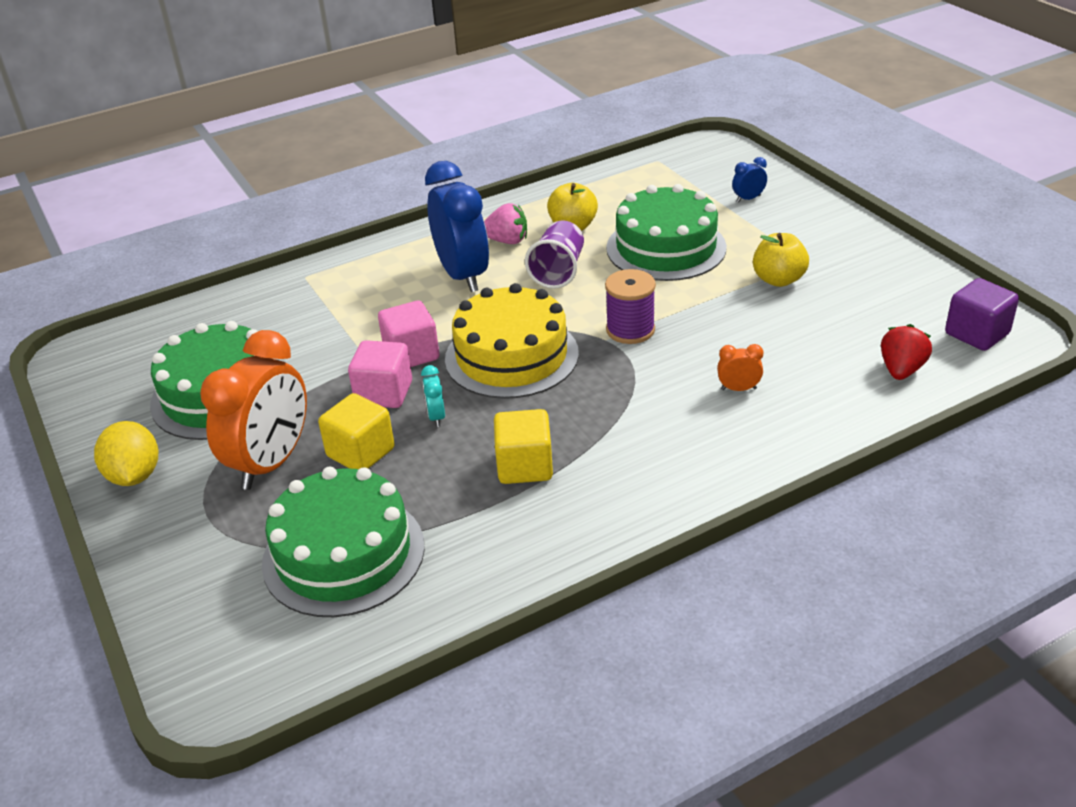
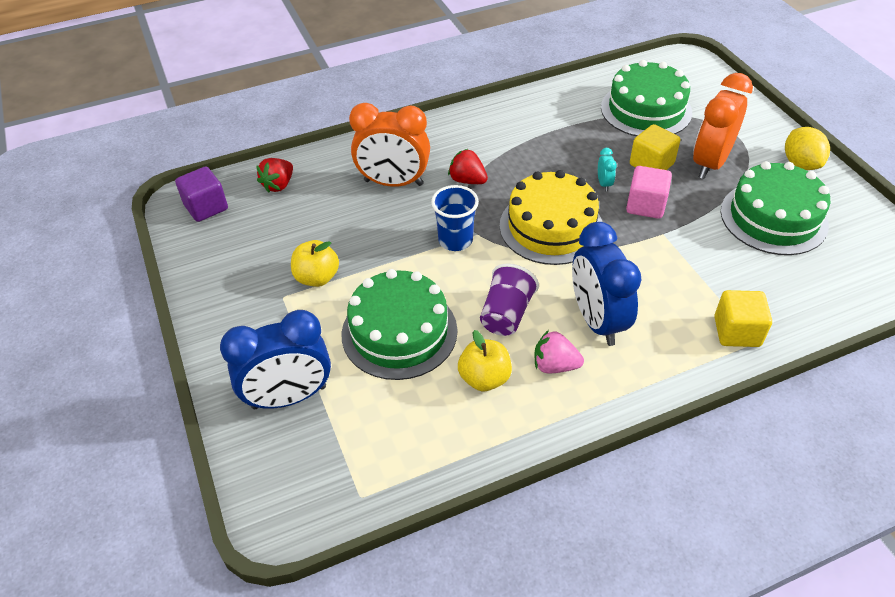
camera: 175 degrees left, 10 degrees up
(411, 354) = (631, 237): pink cube -> none
(525, 466) = (543, 146): yellow cube -> yellow cube (737, 332)
(630, 330) = (455, 240): purple spool -> blue cup
(633, 402) = (467, 180): none -> red strawberry
(738, 389) = (393, 183): orange clock -> orange clock, size x2.46
(748, 199) = (289, 397): blue clock -> blue clock, size x2.46

